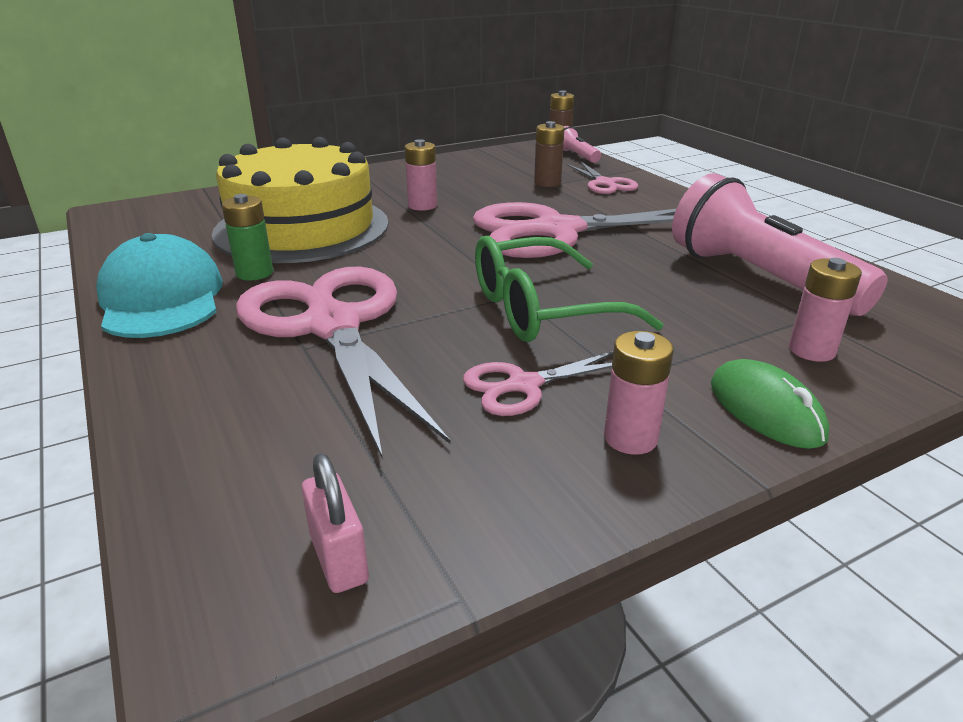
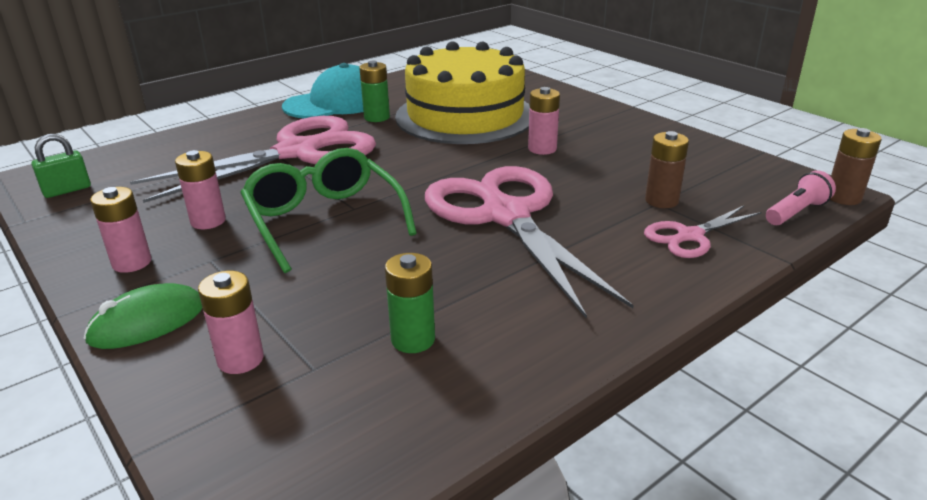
camera: 80 degrees right, 0 degrees up
(338, 558) = (67, 190): pink padlock -> green padlock
(523, 385) = (208, 221): pink scissors -> pink battery
(758, 278) = (413, 339): pink flashlight -> green battery

